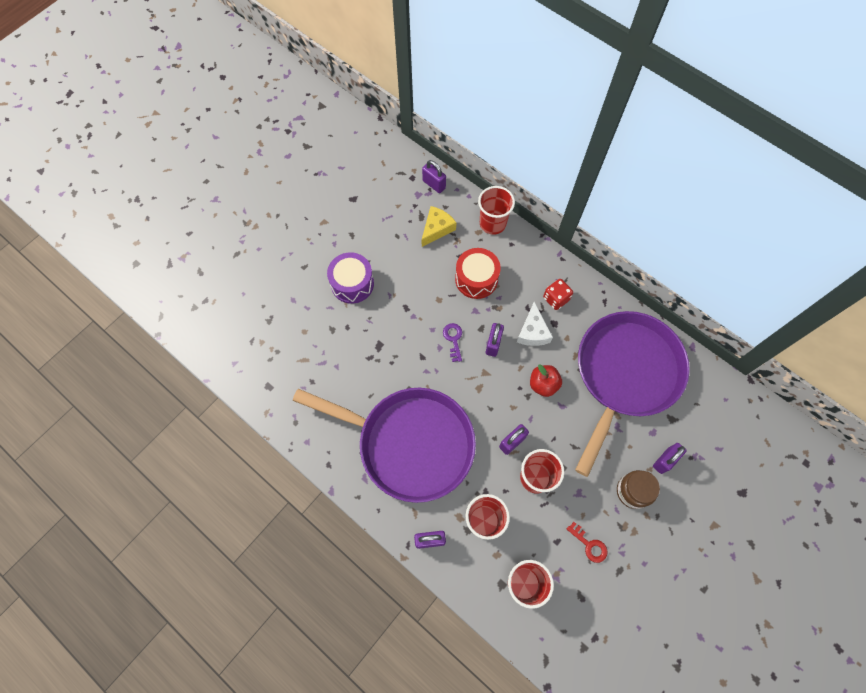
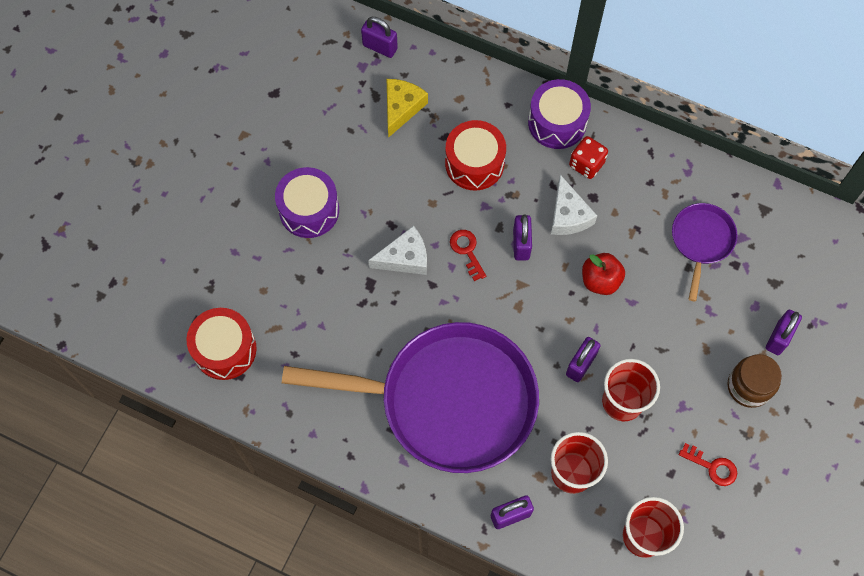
camera: 15 degrees left, 0 degrees up
(265, 366) = (225, 349): none -> red drum
(408, 333) = (405, 258): none -> white cheese
(453, 339) = (467, 251): purple key -> red key
(492, 223) = (475, 82): red cup -> none
(543, 264) = (557, 122): none -> purple drum
(625, 374) = (701, 241): purple pan -> purple pan, size x0.45

